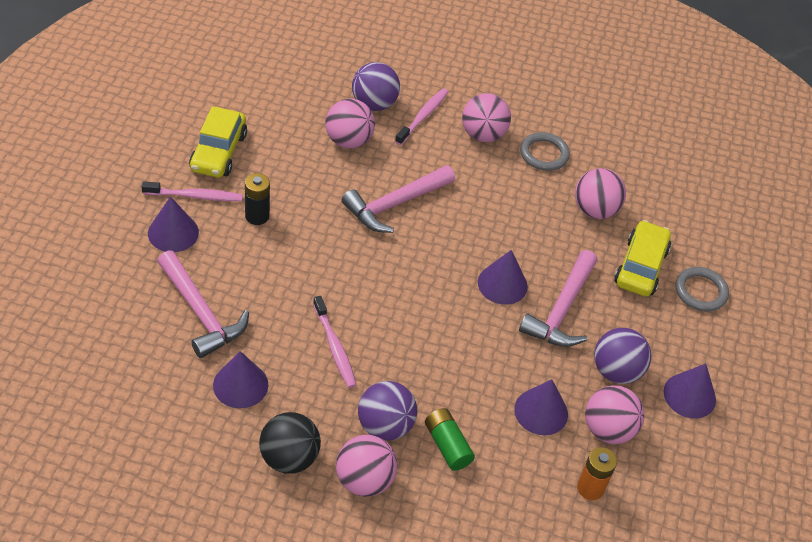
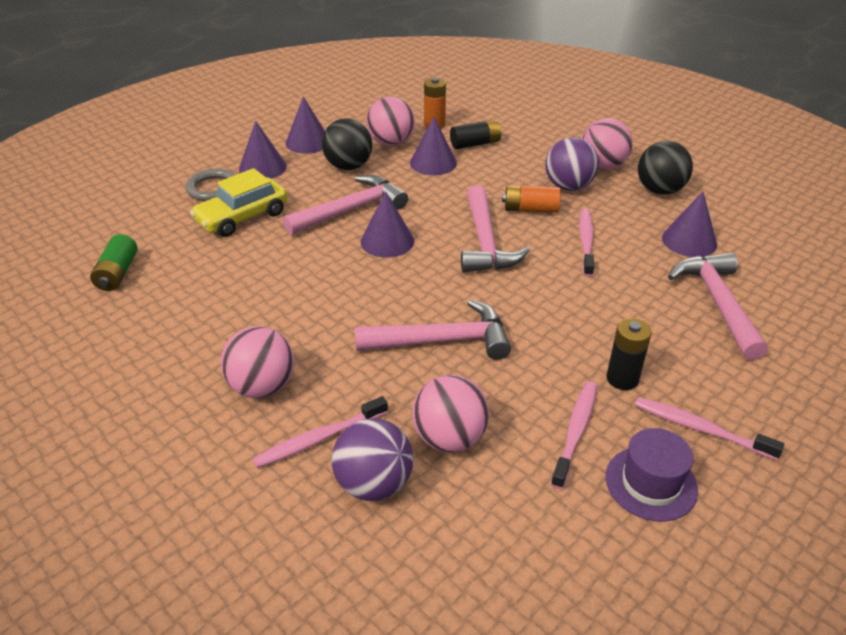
camera: 145 degrees left, 10 degrees down
(173, 232) = (739, 392): purple cone -> purple cone (262, 167)
(218, 152) = (651, 483): yellow car -> purple hat
(274, 168) = (575, 432): none -> pink toothbrush
(405, 374) = (530, 209): none -> orange battery
(421, 314) = (485, 242): none -> pink hammer
(447, 445) = (524, 165): green battery -> green battery (117, 273)
(521, 466) = (475, 144): none -> black battery
(544, 154) = (213, 340): grey ring -> none
(595, 210) = (227, 270): pink ball -> none
(616, 371) = (348, 166): purple ball -> black ball

